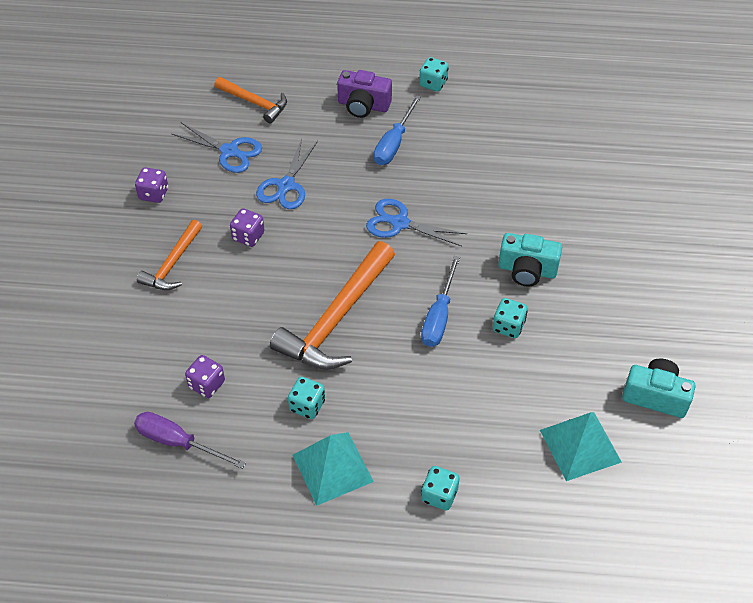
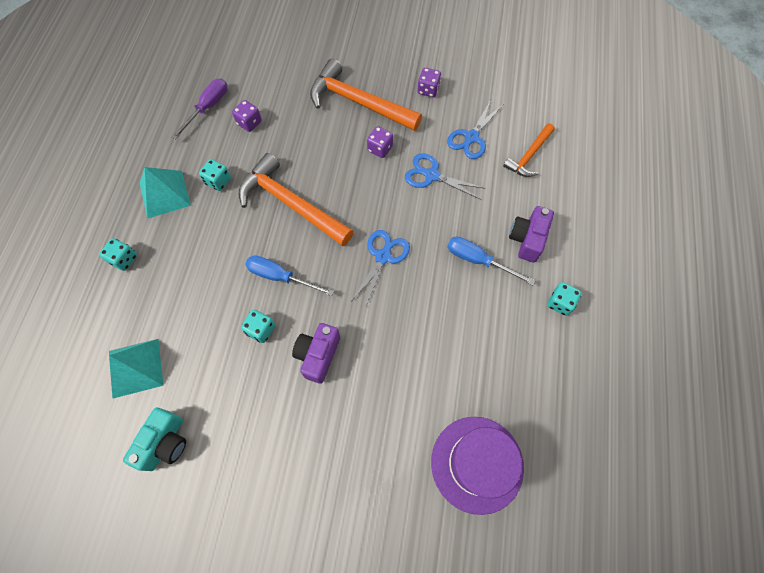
camera: 95 degrees right, 15 degrees up
(173, 264) = (358, 102): orange hammer -> orange hammer, size x1.77
(527, 270) = (318, 355): turquoise camera -> purple camera
(604, 142) = (477, 464): none -> purple hat

